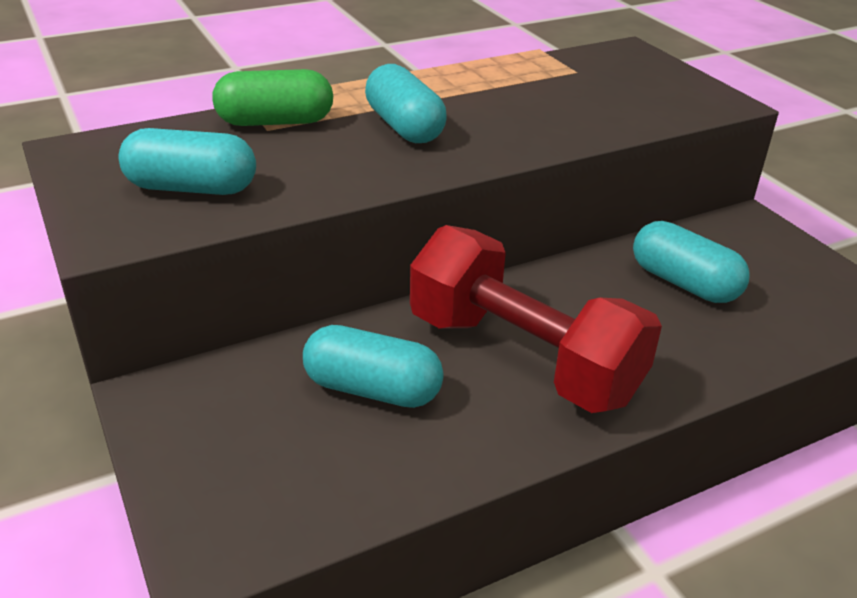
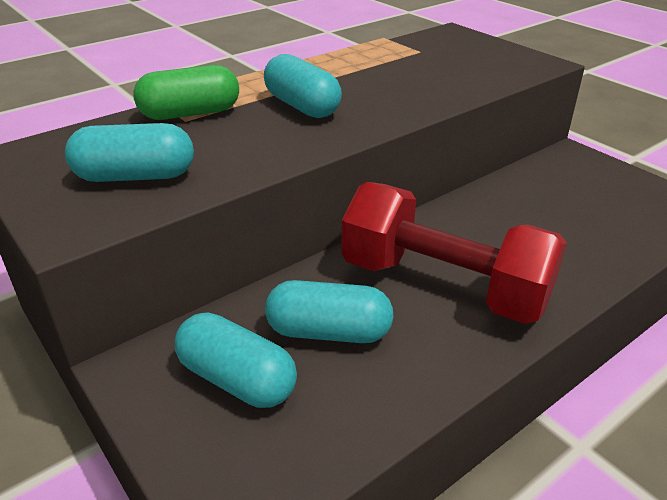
camera: 10 degrees left, 0 degrees up
(684, 283) = (544, 208): turquoise capsule -> turquoise capsule (237, 379)

